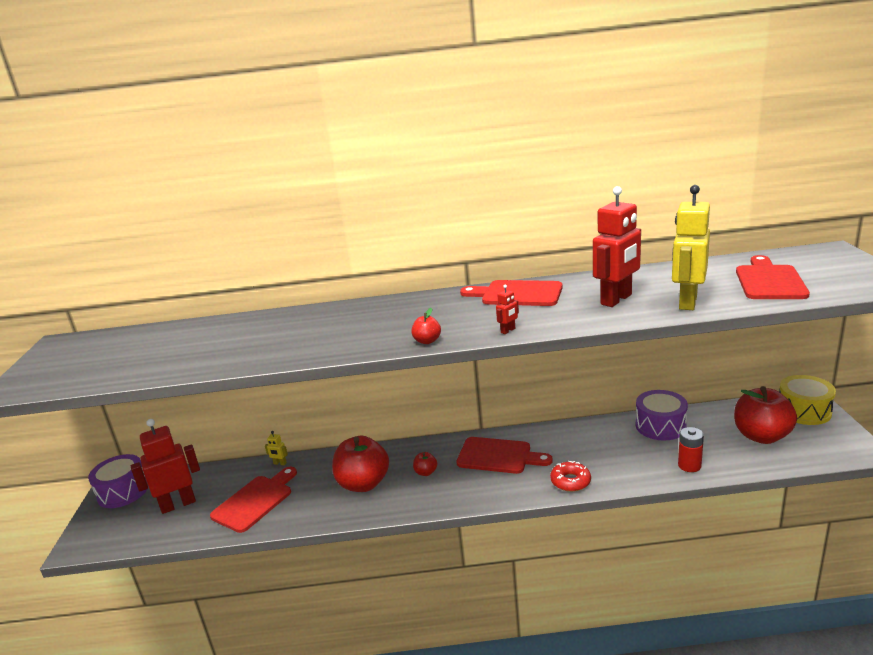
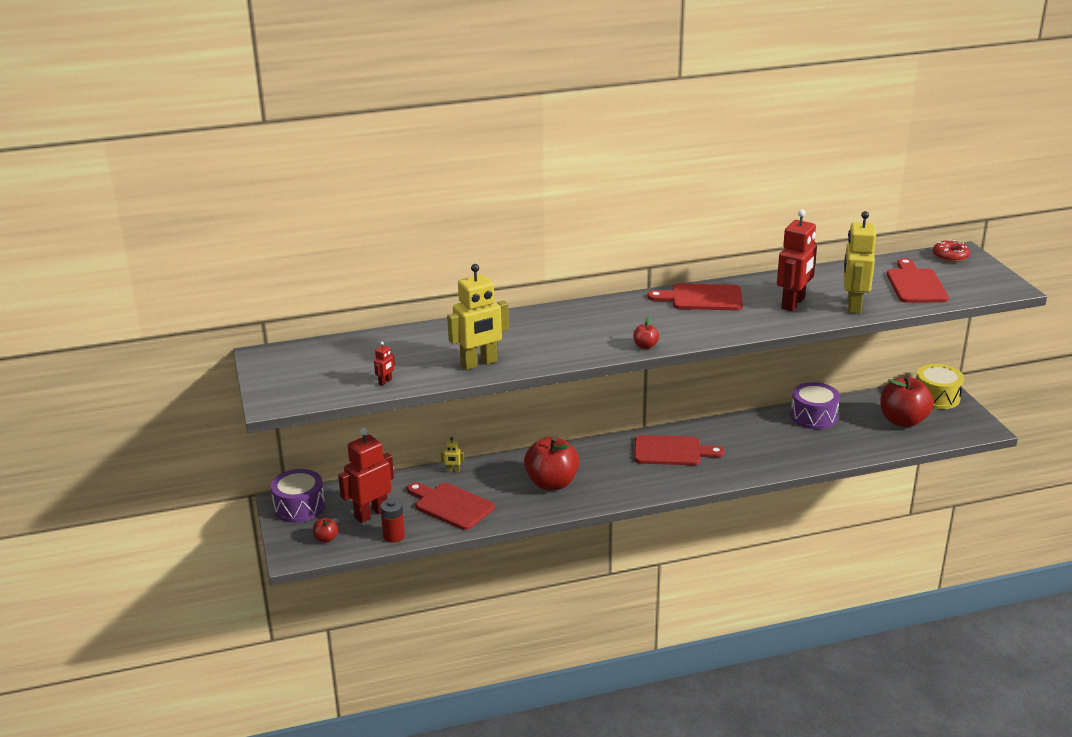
camera: 15 degrees left, 5 degrees up
(242, 355) = (479, 363): none -> yellow robot
(255, 501) = (451, 505): red cutting board -> red cutting board turned 75 degrees counterclockwise
(426, 472) = (608, 469): red apple -> red apple (326, 539)
(508, 330) = (712, 335): red robot -> red robot (385, 382)
(570, 481) = (746, 469): red donut -> red donut (950, 256)
(689, 465) = (846, 449): red battery -> red battery (394, 536)

